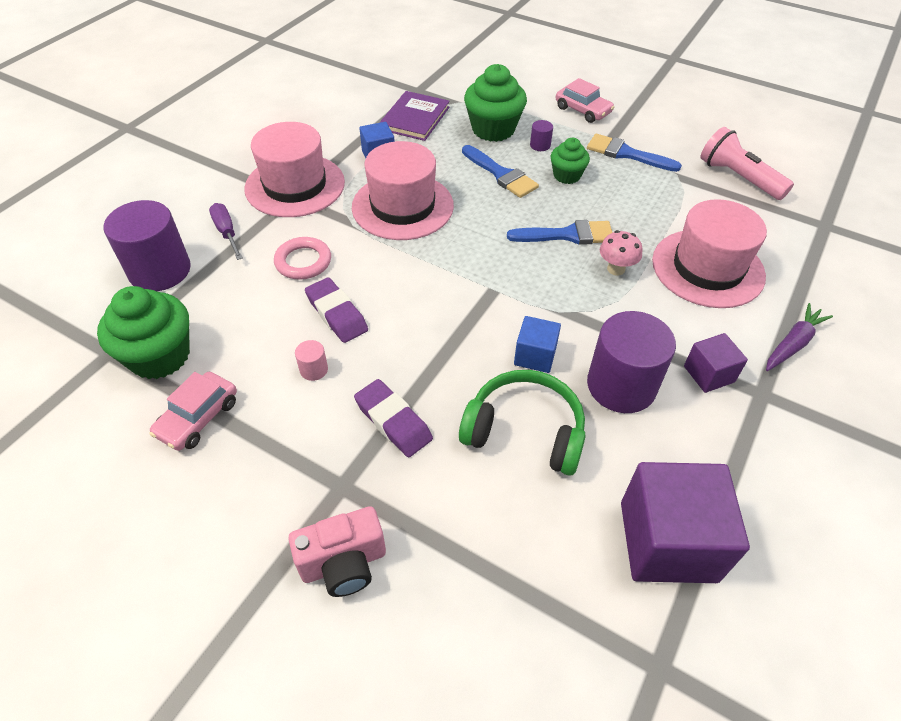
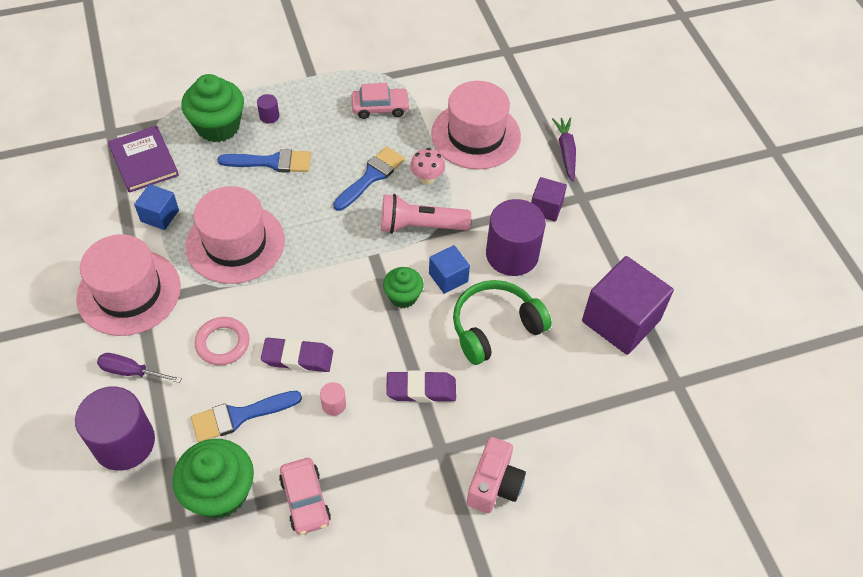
camera: 50 degrees left, 5 degrees up
(566, 175) = (317, 129): green cupcake -> green cupcake (403, 296)
(583, 110) = (263, 61): pink car -> pink car (380, 108)
(626, 154) = (336, 80): blue brush -> blue brush (239, 416)
(738, 178) = (424, 49): pink flashlight -> pink flashlight (420, 226)

